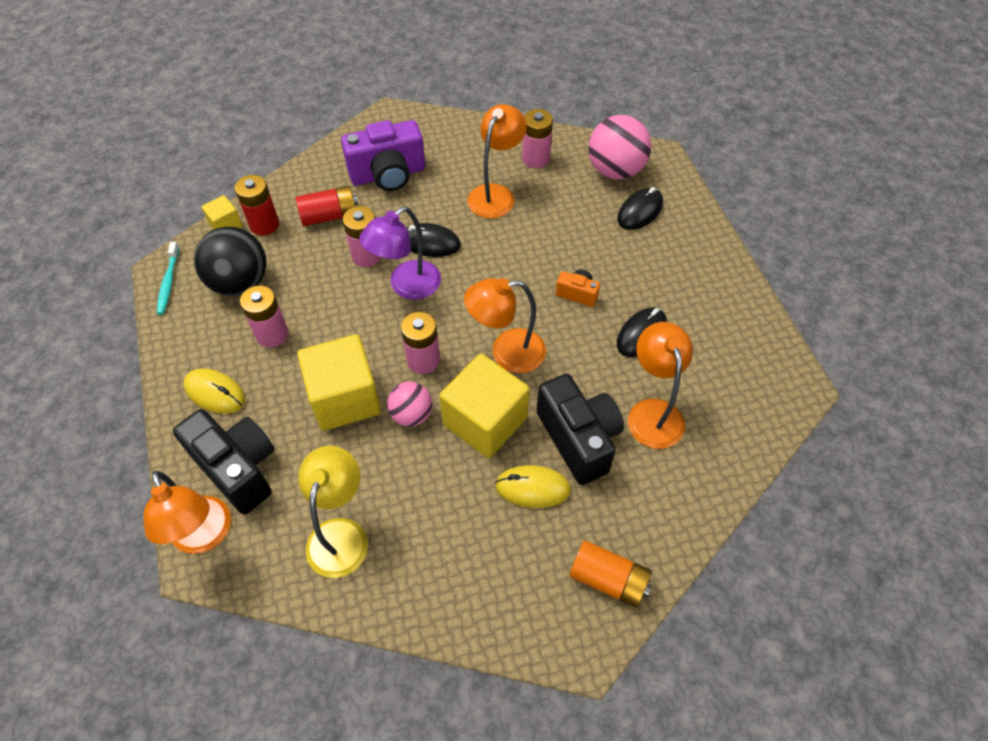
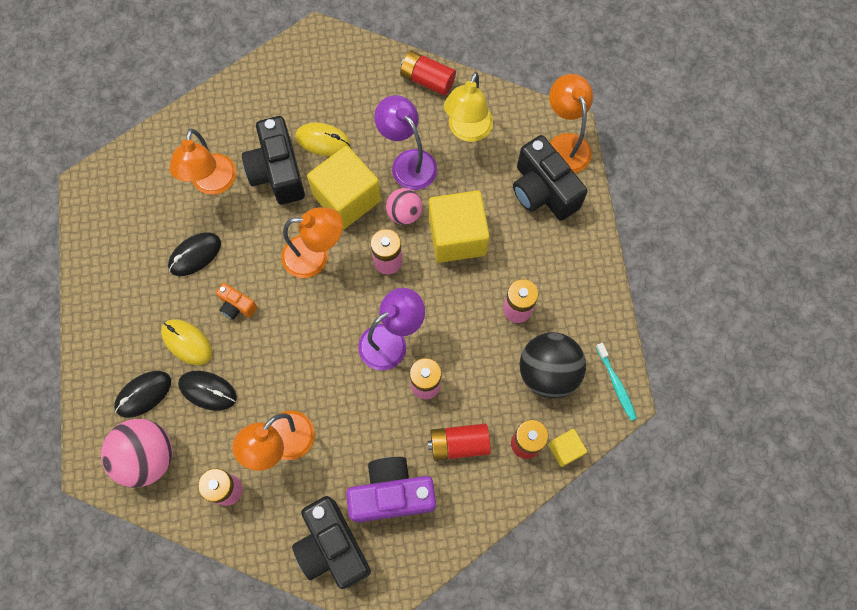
camera: 170 degrees left, 15 degrees up
(168, 282) = (616, 384): turquoise toothbrush -> turquoise toothbrush turned 150 degrees clockwise
(215, 393) = (564, 259): yellow mouse -> yellow mouse (187, 342)
(405, 604) = (427, 80): none -> red battery
(416, 477) = (408, 162): none -> purple lamp
(430, 243) = (361, 390): black mouse -> black mouse (208, 391)
(434, 137) = (332, 546): none -> black camera
(608, 579) = (288, 73): orange battery -> none

